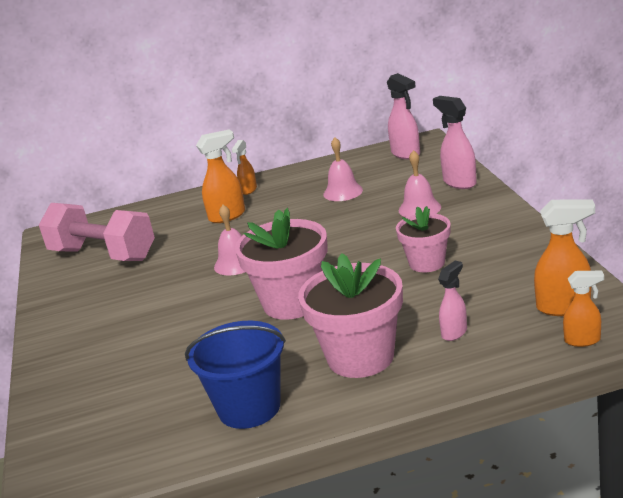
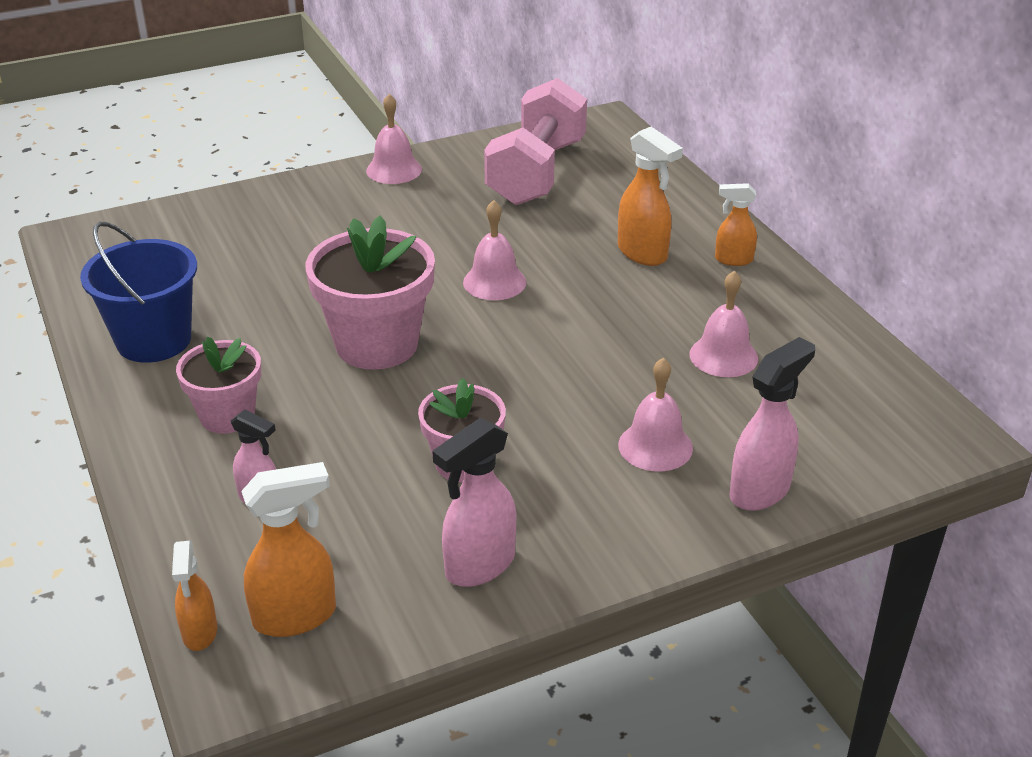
camera: 75 degrees right, 10 degrees up
(54, 314) = (394, 170): none -> pink bell
(360, 357) = (227, 416): pink flower pot -> pink flower pot, size x0.62
(406, 154) = (889, 417): pink spray bottle -> pink spray bottle (479, 566)
(564, 307) = (296, 616): orange spray bottle -> orange spray bottle turned 105 degrees counterclockwise

